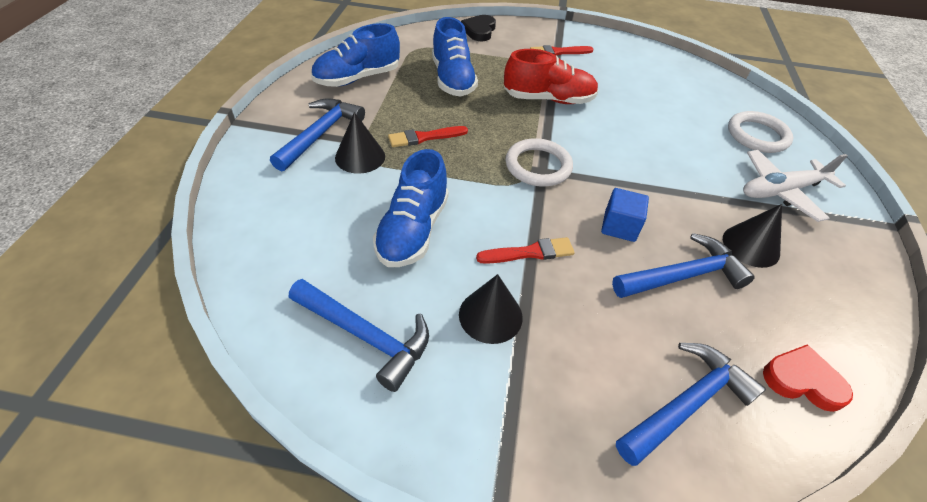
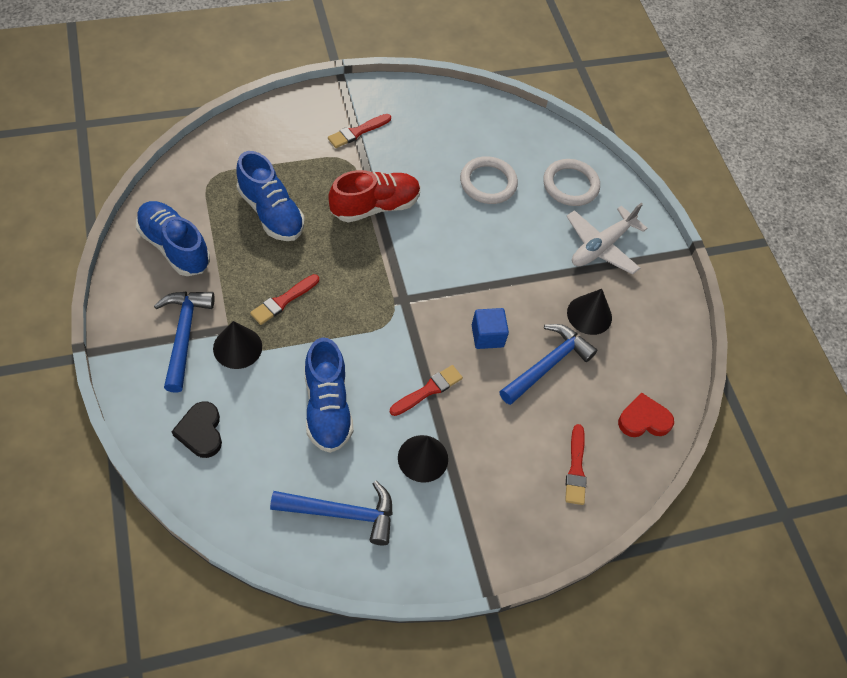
camera: 30 degrees left, 10 degrees up
(357, 78) = (174, 247): blue shoe -> blue shoe turned 105 degrees clockwise
(479, 31) = (262, 126): black heart -> black heart (201, 431)
(538, 166) = (398, 296): white ring -> white ring (488, 183)
(687, 403) = (576, 468): blue hammer -> red brush

